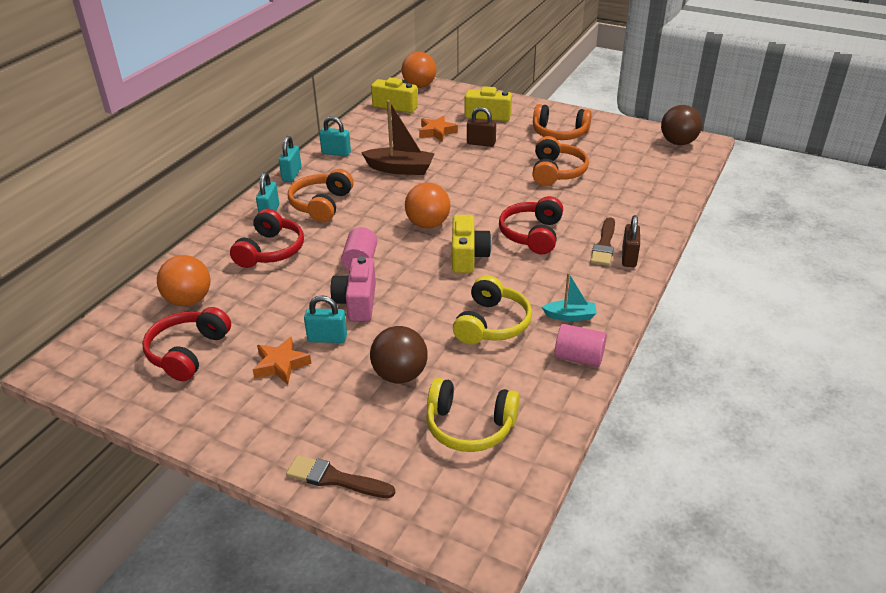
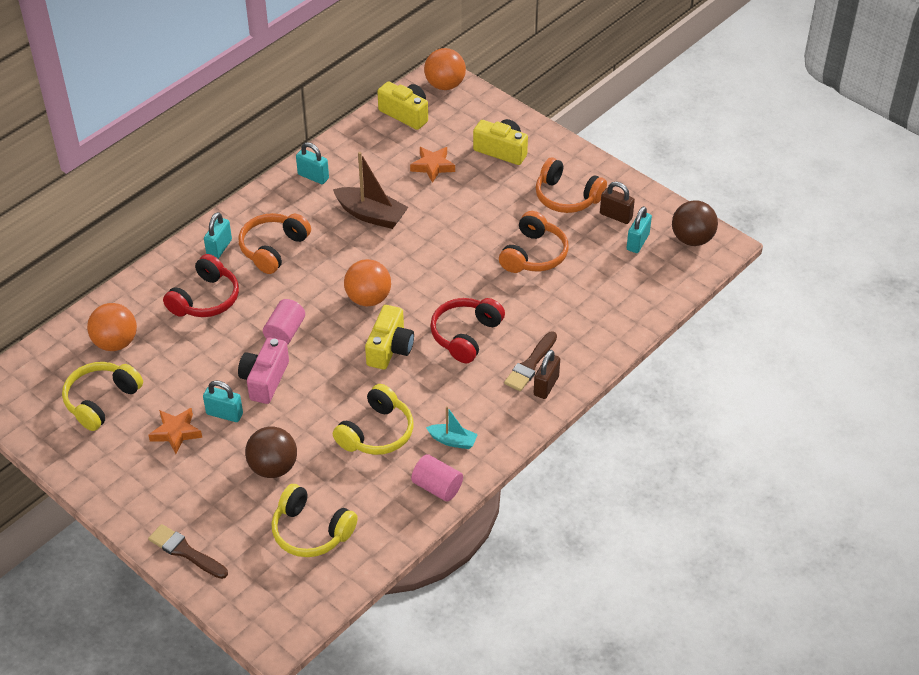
camera: 15 degrees right, 10 degrees up
(188, 352) = (101, 401): red headphones -> yellow headphones
(291, 174) = (257, 199): turquoise padlock -> turquoise padlock (637, 242)
(481, 143) = (473, 194): brown padlock -> brown padlock (616, 216)

